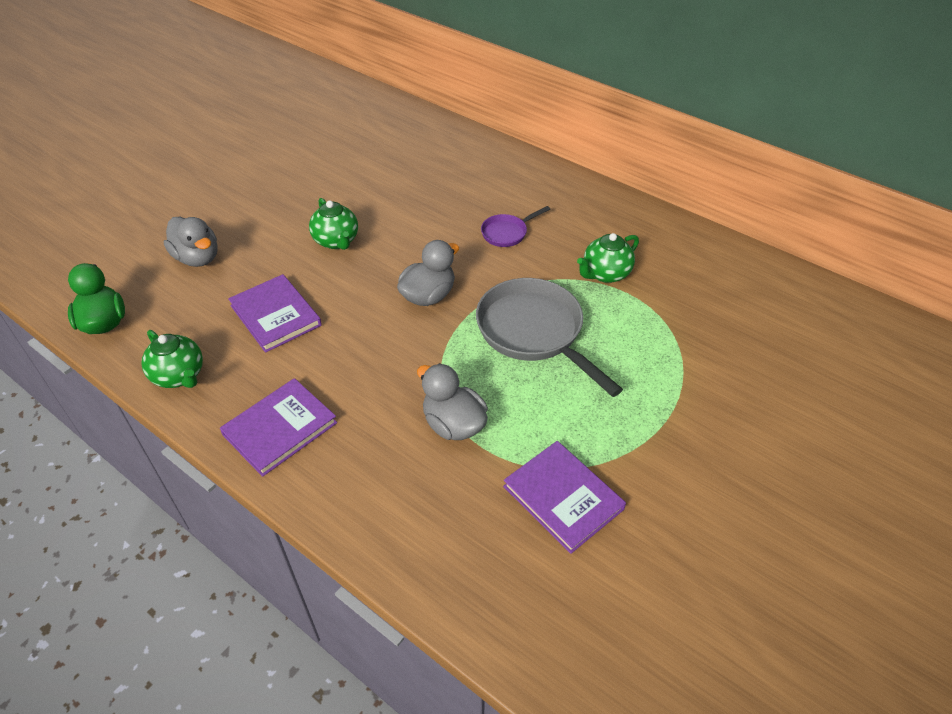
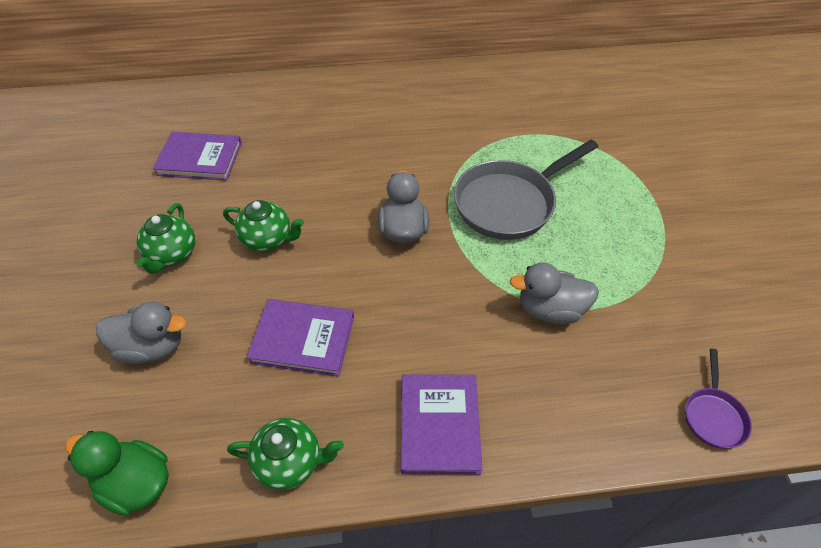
camera: 45 degrees left, 5 degrees up
(507, 233) = (393, 144): purple pan -> purple pan (713, 416)
(534, 332) = (509, 203): grey pan -> grey pan turned 45 degrees counterclockwise
(563, 498) = (674, 300): purple book -> purple book (200, 159)
(605, 274) = (496, 130): green teapot -> green teapot (172, 254)

